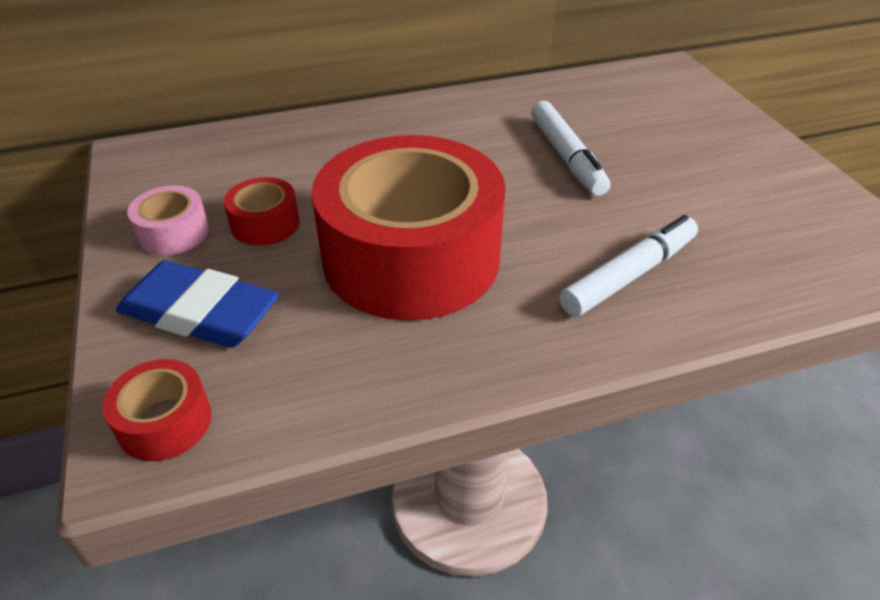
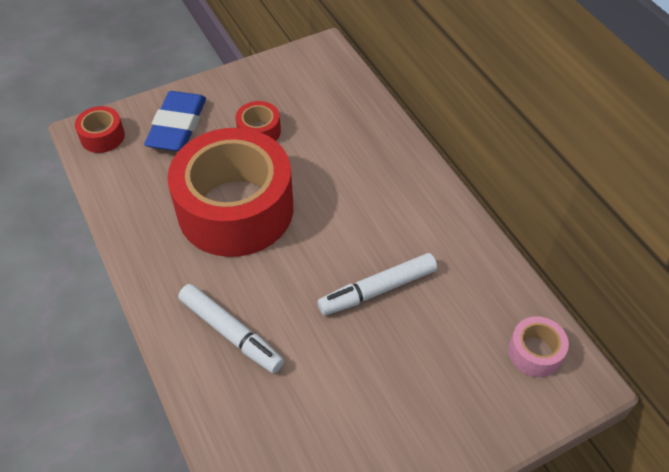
camera: 80 degrees right, 10 degrees up
(173, 233) = (244, 94): pink tape -> pink tape (535, 352)

